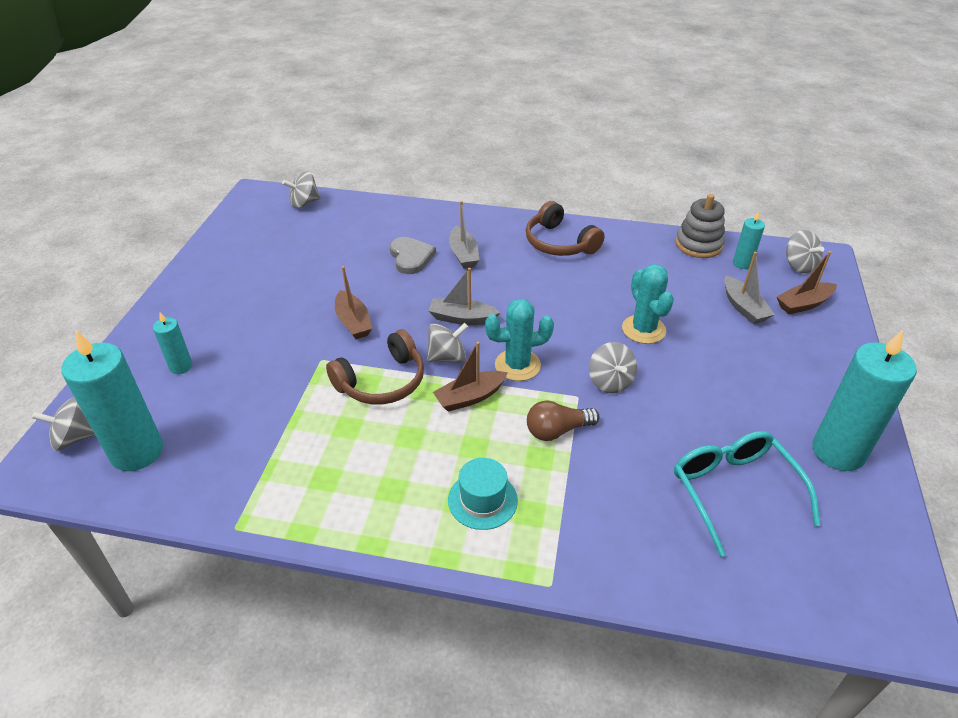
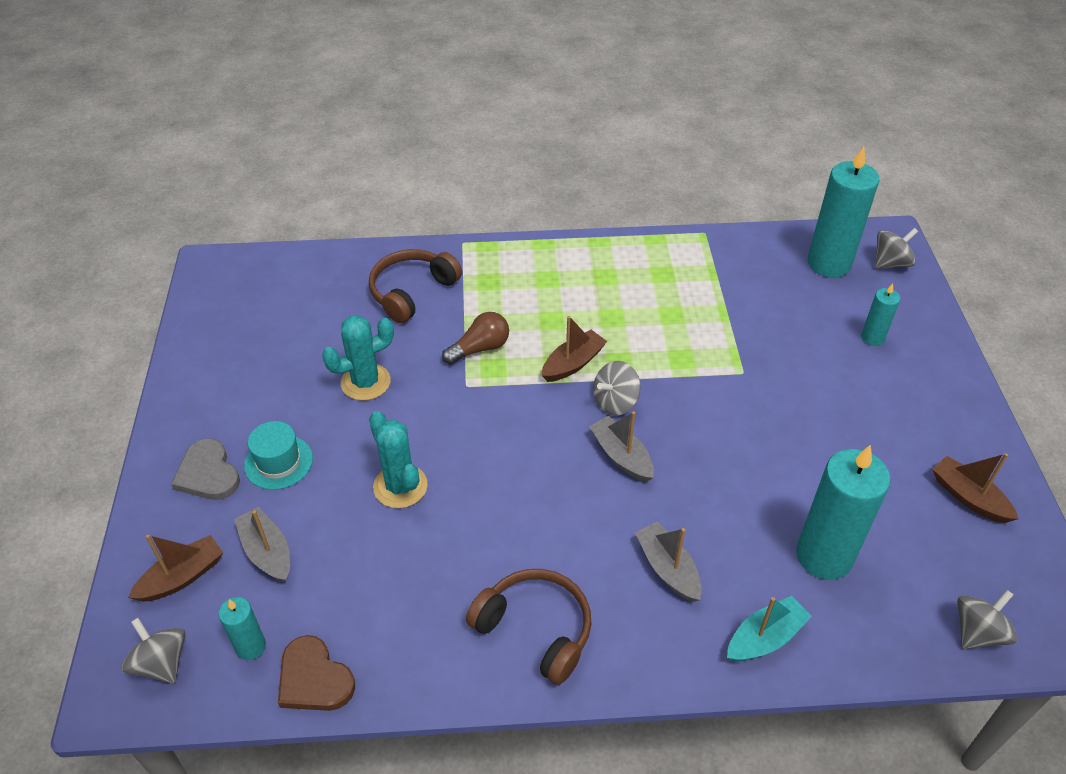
camera: 165 degrees right, 5 degrees up
(353, 322) = (742, 424): brown boat -> brown boat (968, 497)
(382, 382) = (666, 362): brown headphones -> brown headphones (412, 292)
(411, 257) = (737, 546): grey heart -> grey heart (208, 473)
(424, 219) = (765, 638): none -> turquoise boat
(462, 318) = (621, 456): grey boat -> grey boat turned 120 degrees counterclockwise
(482, 500) = (529, 283): turquoise hat -> turquoise hat (278, 462)
(517, 365) = (537, 408): turquoise cactus -> turquoise cactus (365, 382)
(610, 382) = (435, 408): grey spinning top -> none
(698, 245) = (314, 679): grey stacking toy -> brown heart
(733, 490) = (319, 328): turquoise glasses -> none
(838, 451) = (213, 380): turquoise candle -> turquoise candle (824, 556)

